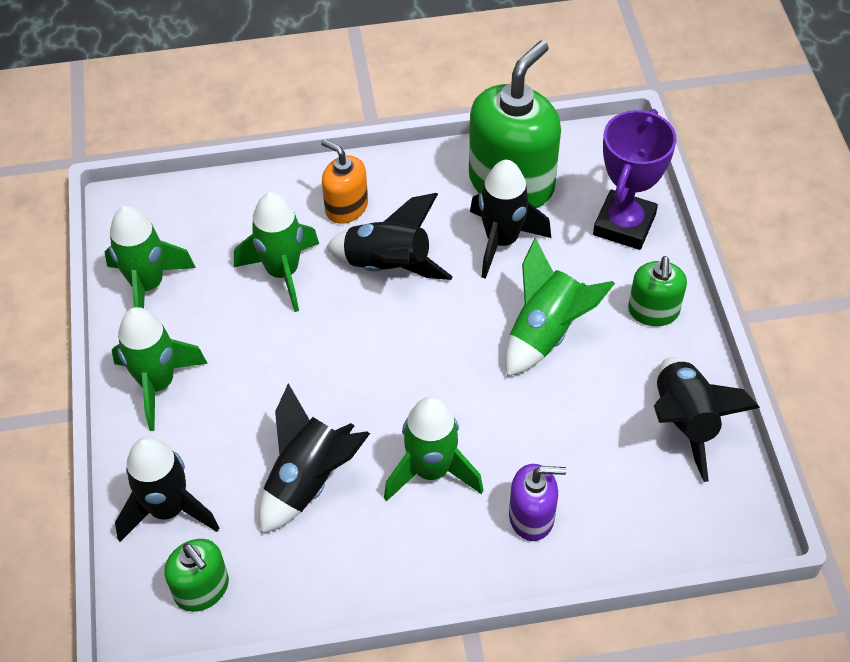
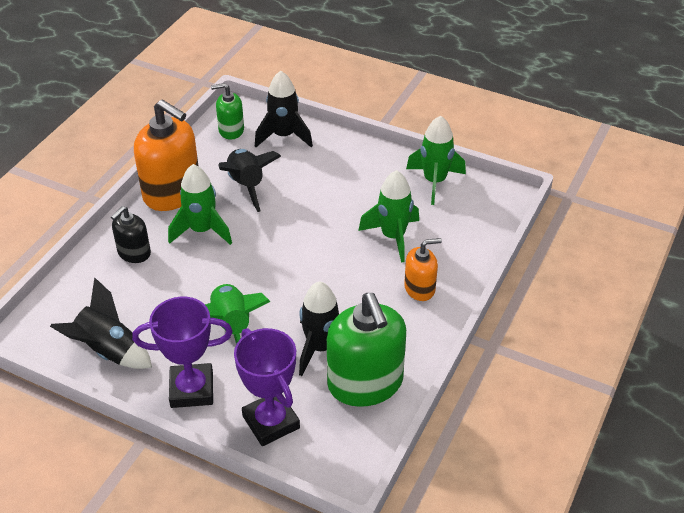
camera: 125 degrees right, 10 degrees down
(158, 384) = (362, 160): green rocket -> none
(388, 266) = (353, 283): black rocket -> none
(391, 561) = (172, 192): none -> orange soap dispenser
(531, 517) = (134, 253): purple soap dispenser -> black soap dispenser
(653, 311) = (192, 389): green soap dispenser -> purple trophy

